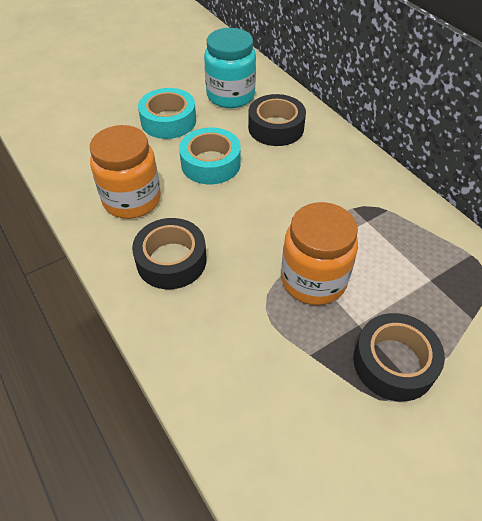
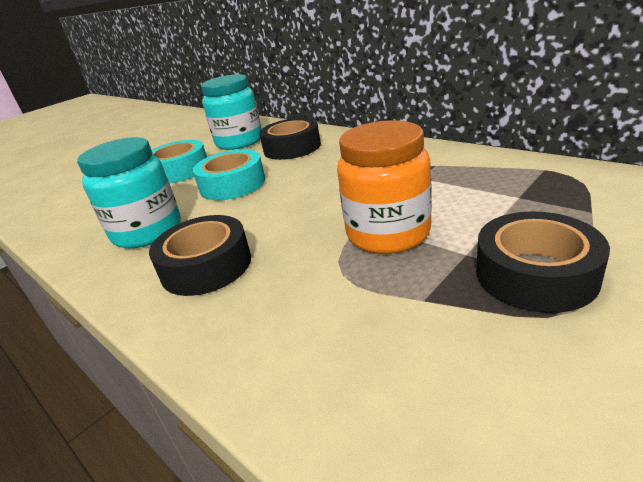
camera: 10 degrees left, 20 degrees down
(132, 200) = (147, 231): orange jar -> turquoise jar

